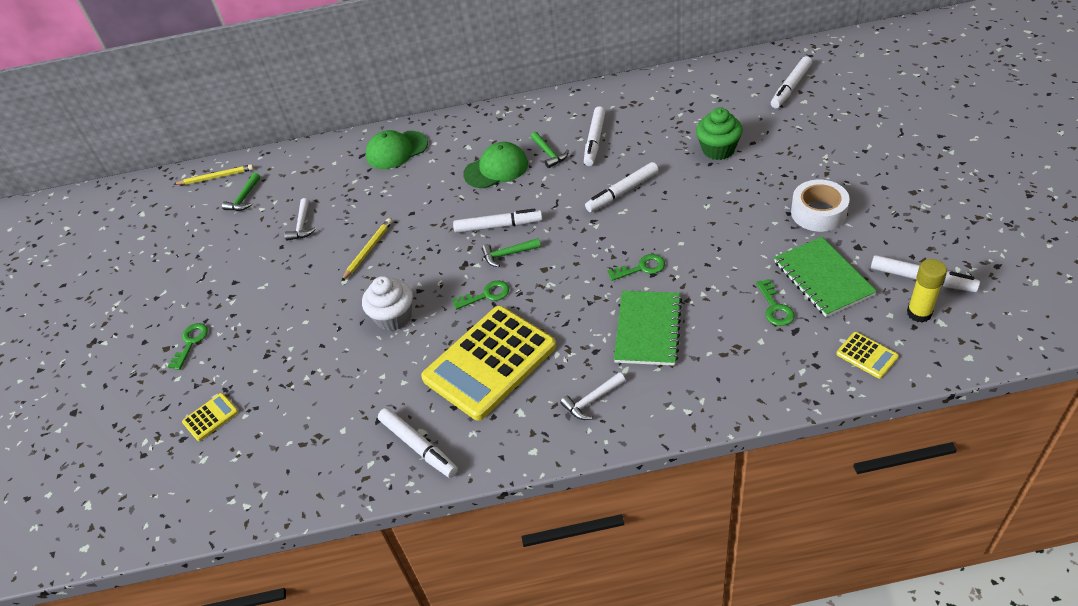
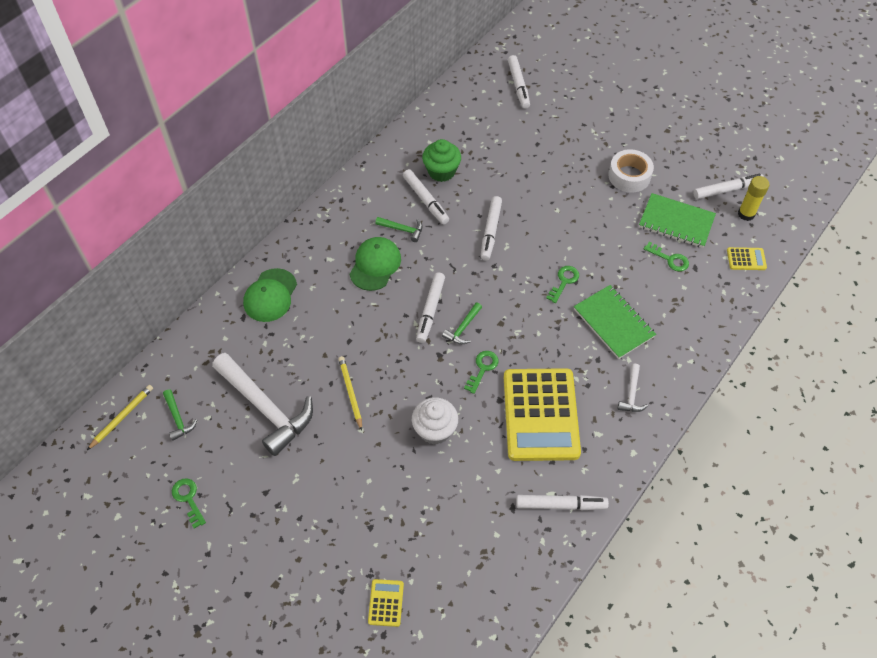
camera: 50 degrees left, 10 degrees up
(190, 343) = (292, 564): green key -> green key (188, 499)
(302, 225) = (266, 408): white hammer -> white hammer, size x2.26
(498, 226) = (430, 310): white marker -> white marker turned 150 degrees clockwise
(718, 150) = (520, 161): green cupcake -> green cupcake (441, 171)

